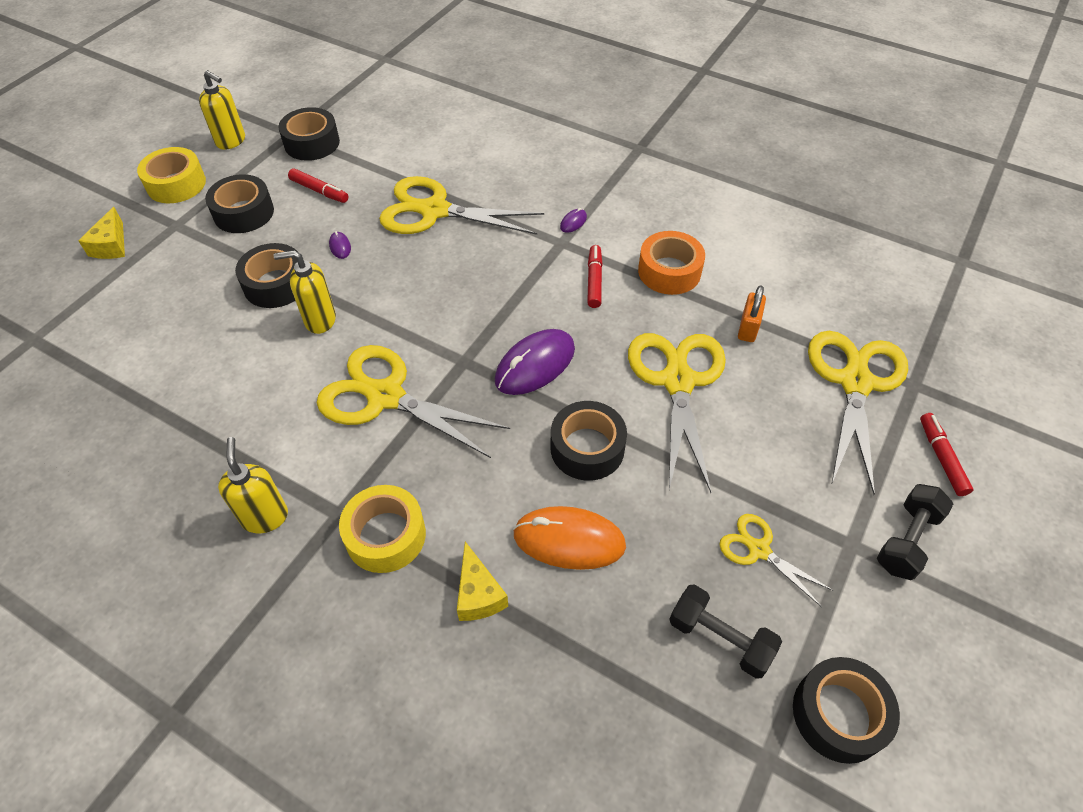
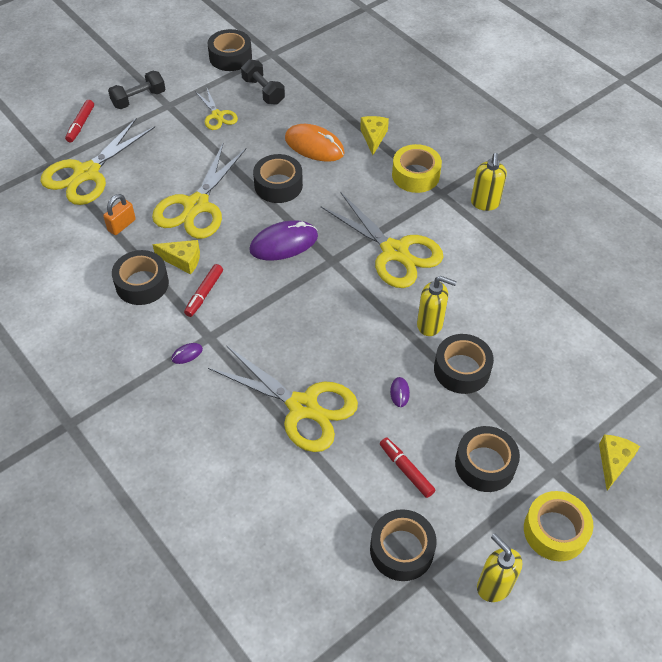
camera: 160 degrees left, 0 degrees up
(644, 309) = (182, 260): none -> yellow cheese
(669, 271) = (142, 284): orange tape -> black tape

